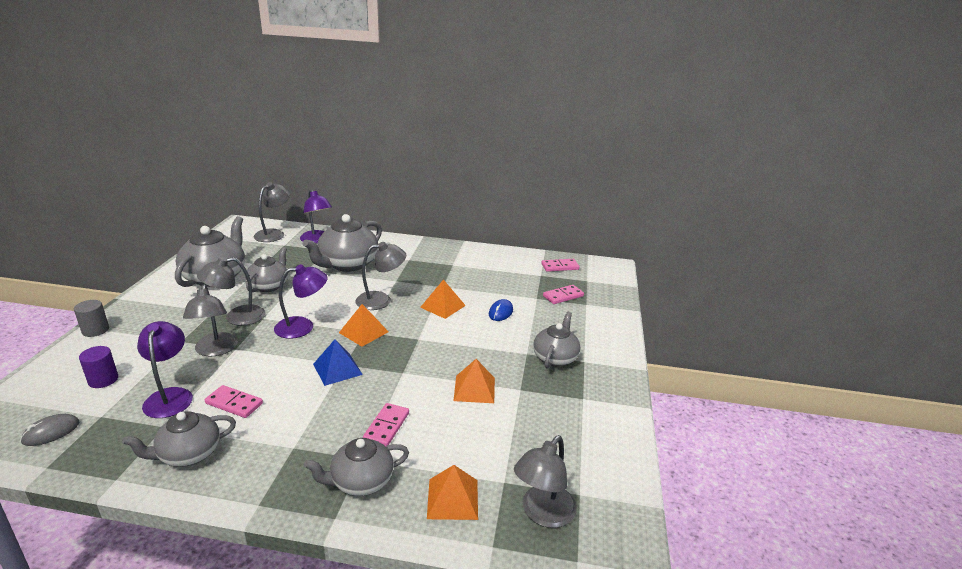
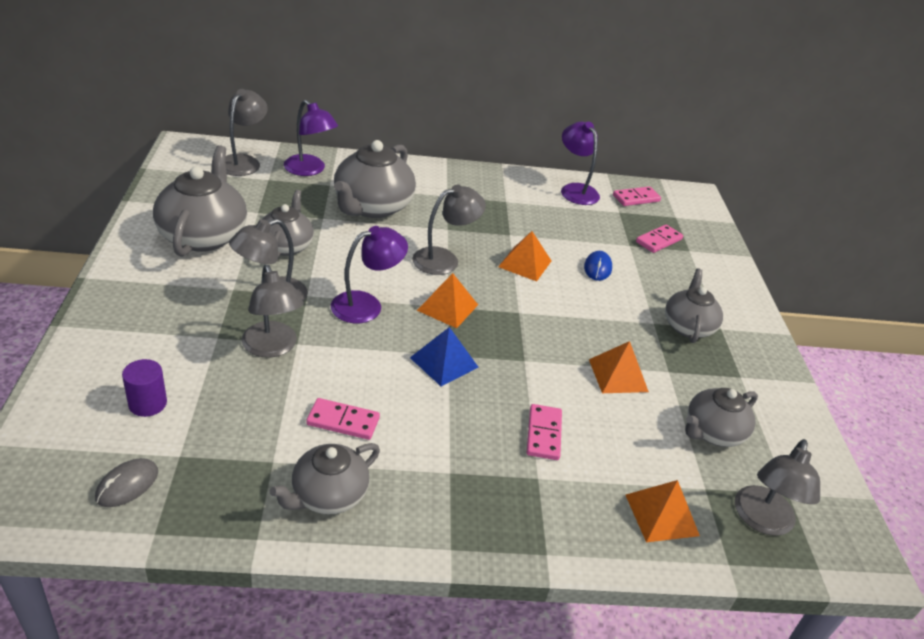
camera: 15 degrees left, 10 degrees up
(95, 330) = (85, 330): grey cylinder -> none
(170, 396) = (254, 419): purple lamp -> purple lamp (575, 190)
(361, 481) = (552, 506): grey teapot -> grey teapot (712, 432)

